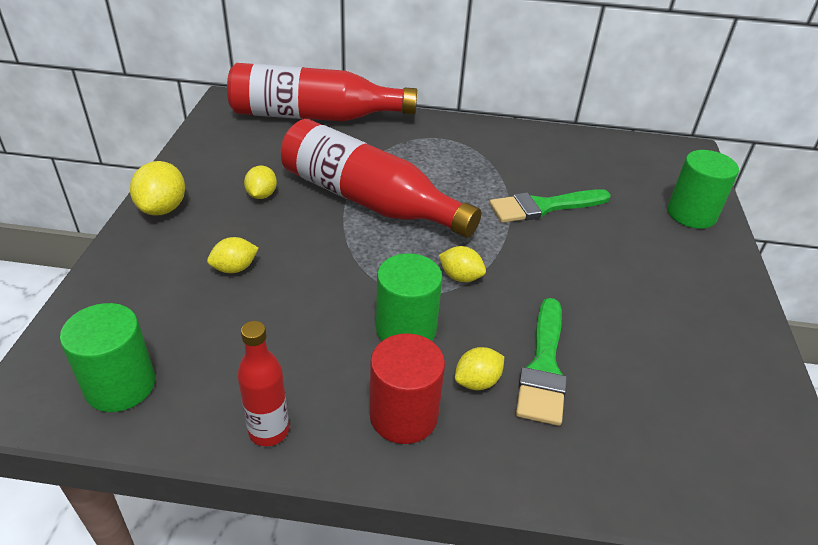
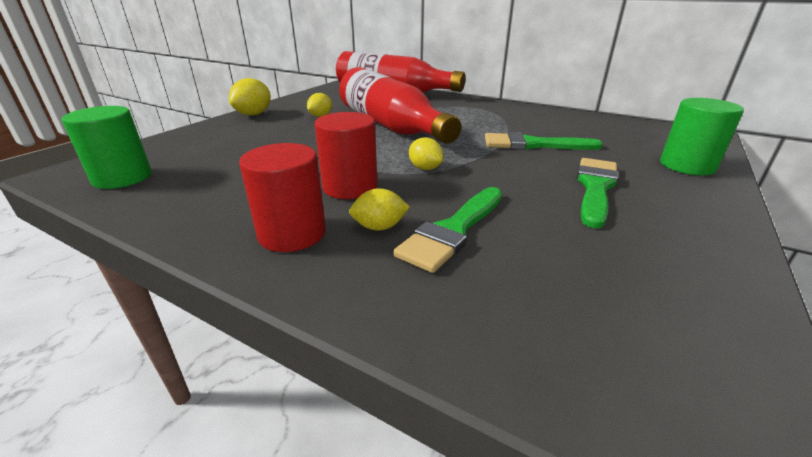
camera: 25 degrees right, 10 degrees down
(235, 268) = (264, 141): yellow lemon -> none
(269, 431) = (180, 219): red bottle -> none
(406, 329) = (350, 187): green cylinder -> red cylinder
(630, 269) = (595, 187): none -> green brush

